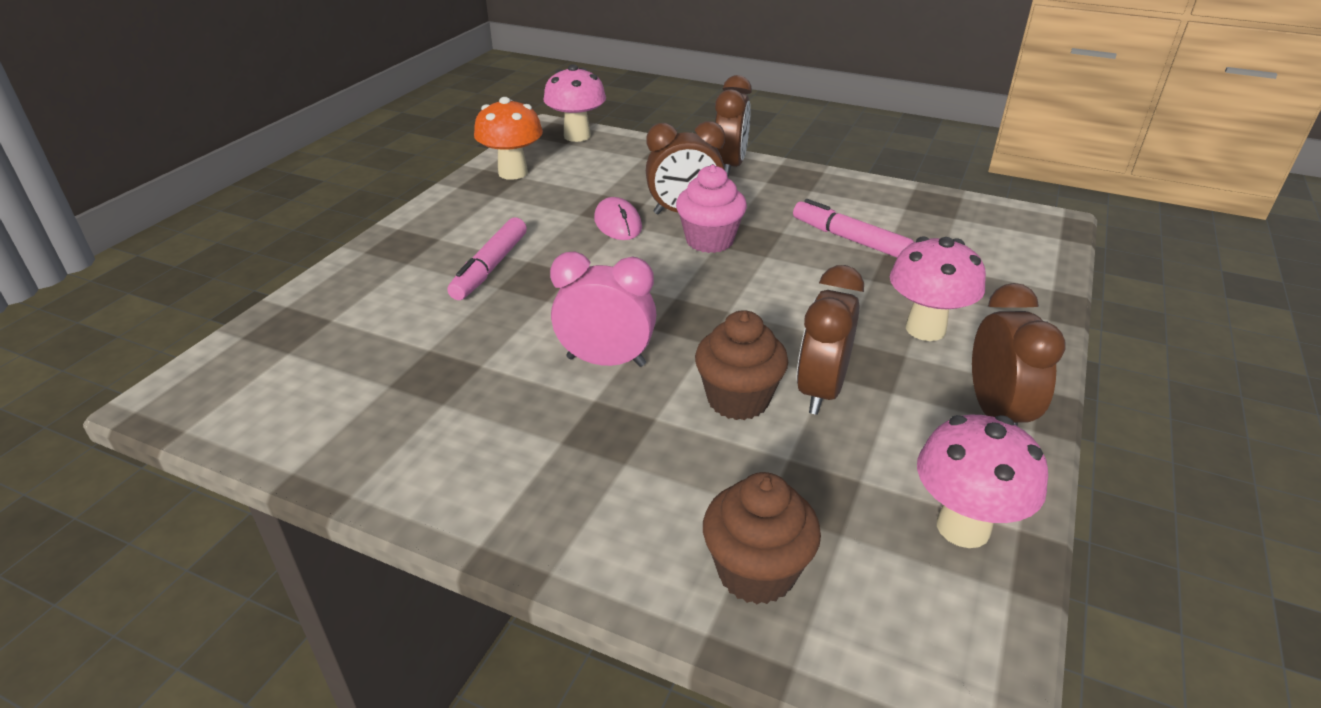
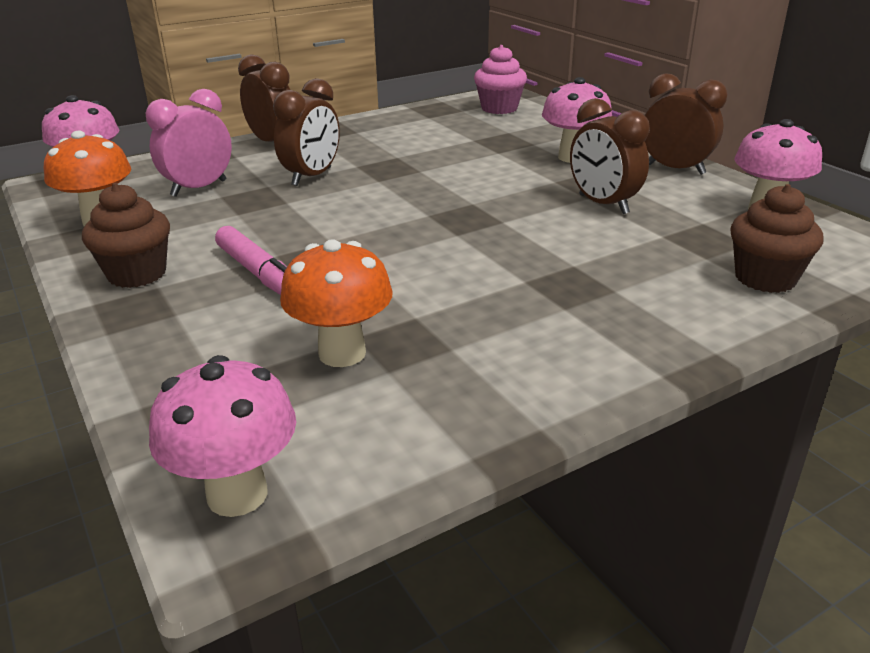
camera: 55 degrees left, 5 degrees down
(208, 386) = (237, 494): none -> pink mushroom
(400, 353) = (342, 353): none -> orange mushroom
(606, 361) = (480, 262): pink clock -> pink clock (199, 188)
(618, 223) = (283, 203): pink mouse -> none
(709, 241) = (369, 181): pink cupcake -> pink cupcake (499, 108)
(738, 400) = (584, 231): brown cupcake -> brown cupcake (137, 274)
(849, 239) = (441, 142): pink marker -> none

